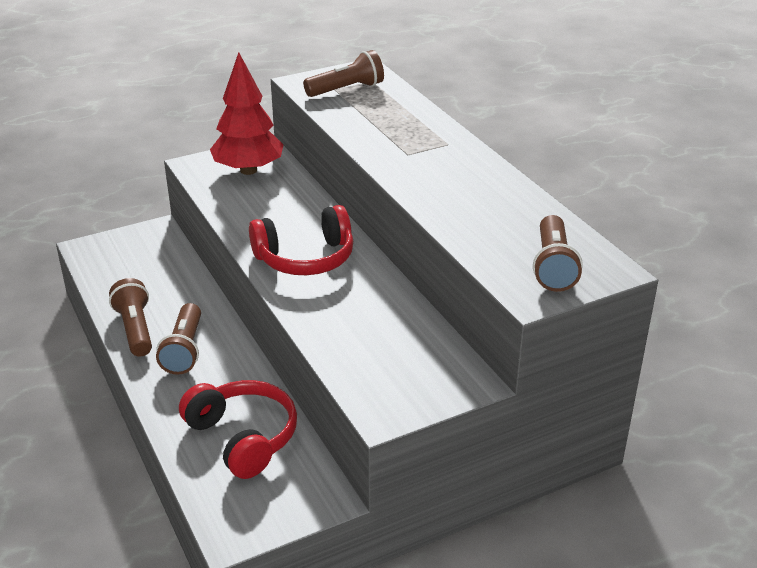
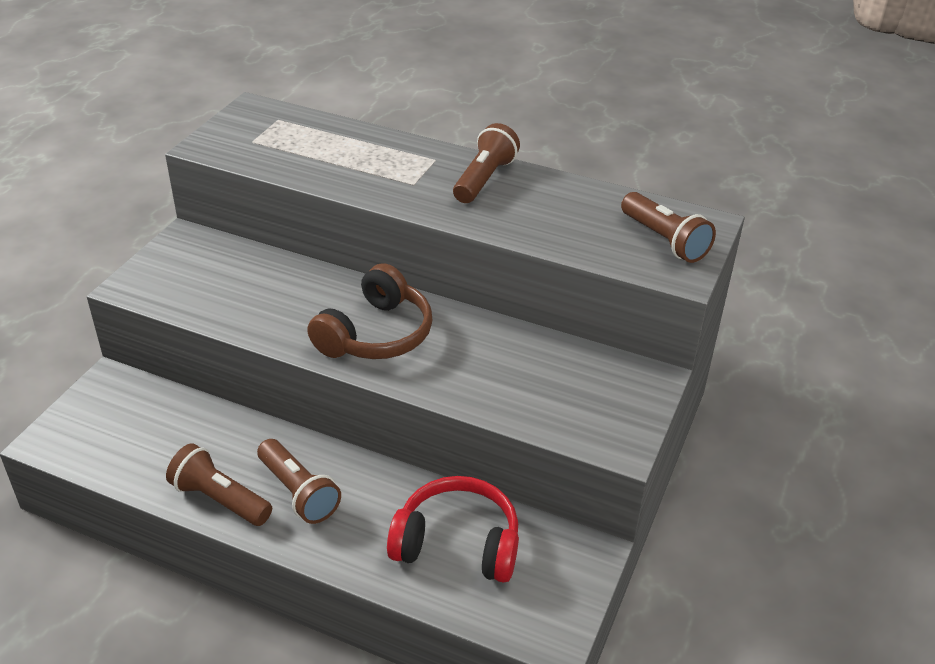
camera: 40 degrees left, 5 degrees up
(248, 170) = (200, 268): red tree -> none
(305, 258) = (376, 334): red headphones -> brown headphones
(346, 89) = (265, 138): brown flashlight -> brown flashlight (484, 179)

